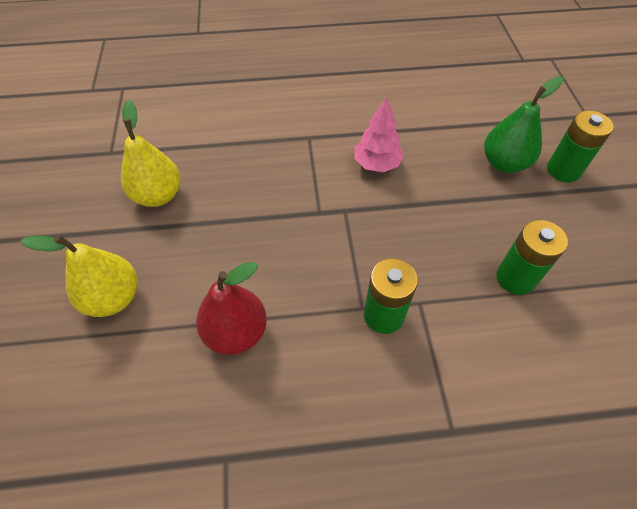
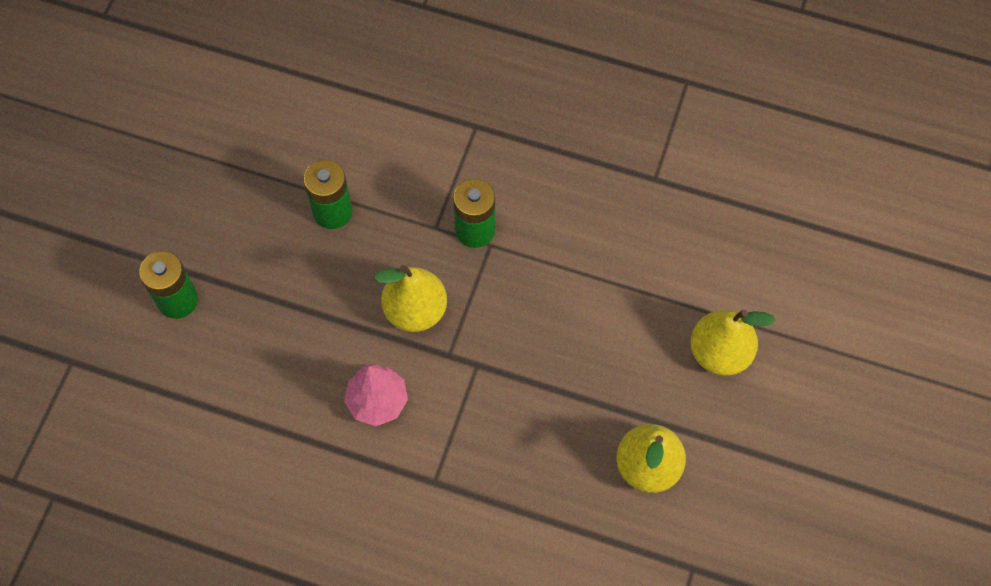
camera: 155 degrees left, 10 degrees up
(236, 332) = (613, 270): red pear -> none
(390, 230) = (415, 310): none -> yellow pear
(504, 163) = (233, 338): green pear -> none

